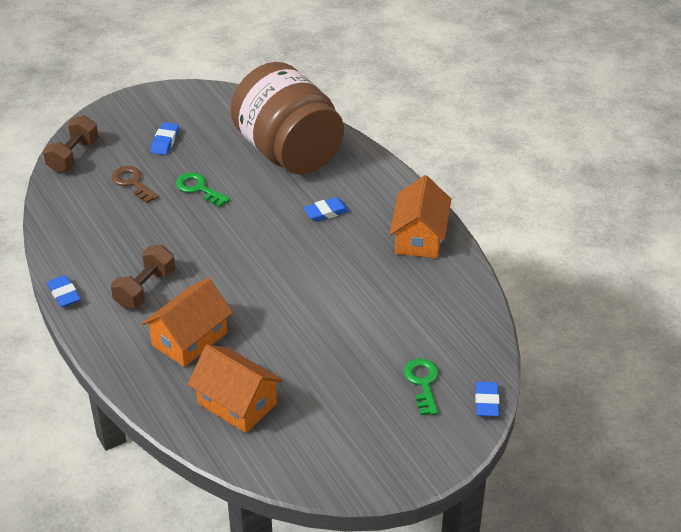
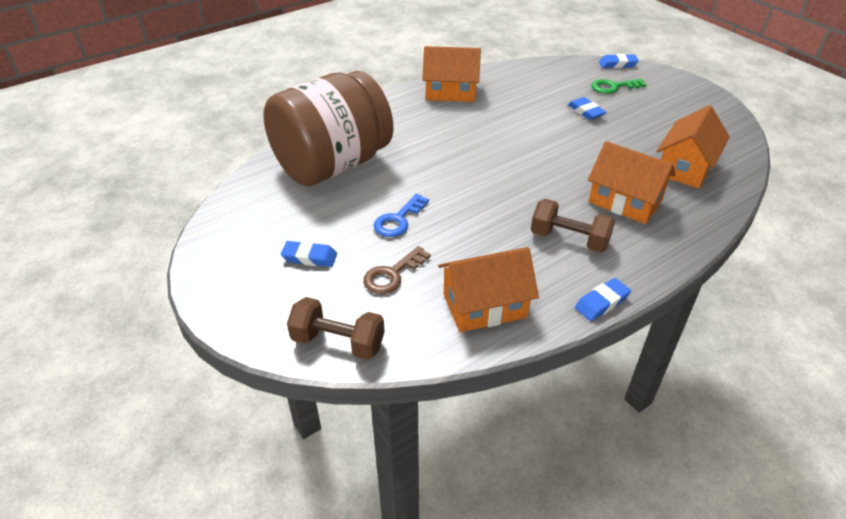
camera: 95 degrees left, 0 degrees up
(83, 228) = (484, 306): none -> orange house
(198, 188) = (398, 220): green key -> blue key
(326, 212) = (426, 137): blue eraser -> blue eraser (586, 112)

